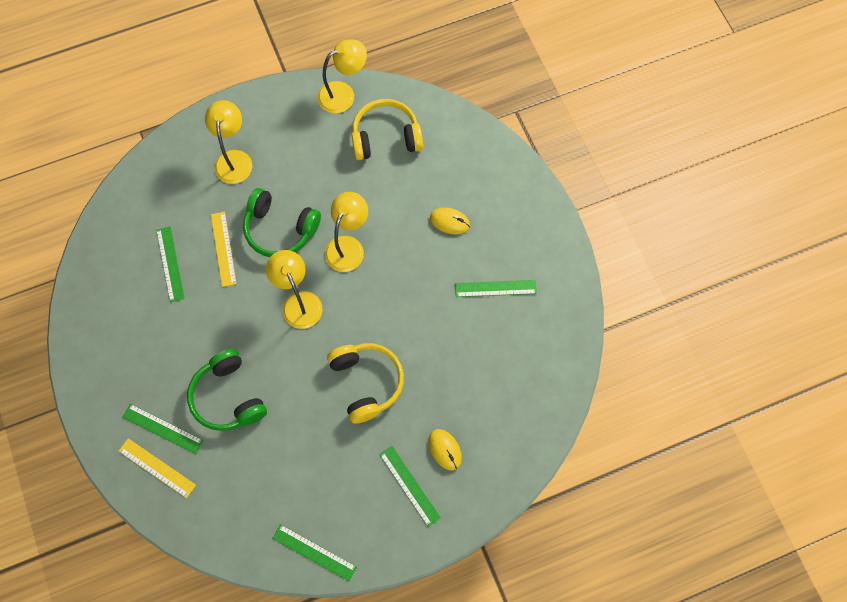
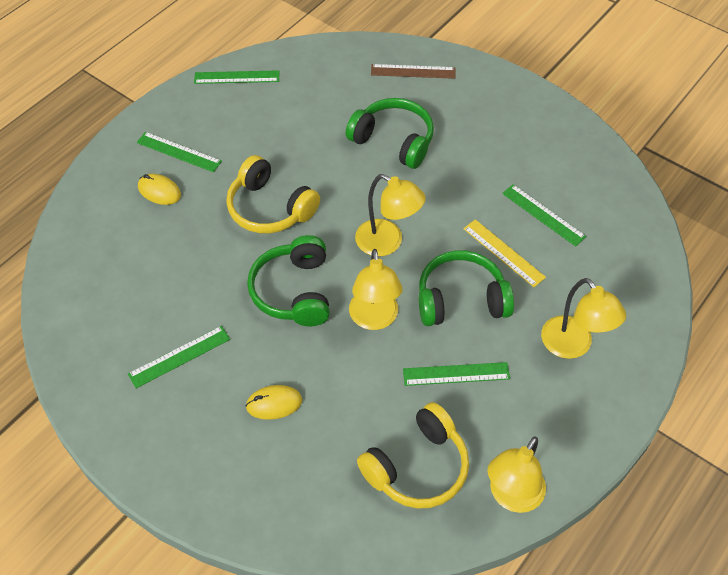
camera: 150 degrees right, 15 degrees down
(157, 467) = (413, 71): yellow ruler -> brown ruler
(162, 428) = (432, 96): green ruler -> green ruler (456, 374)
(390, 298) = (294, 291): none -> green headphones

